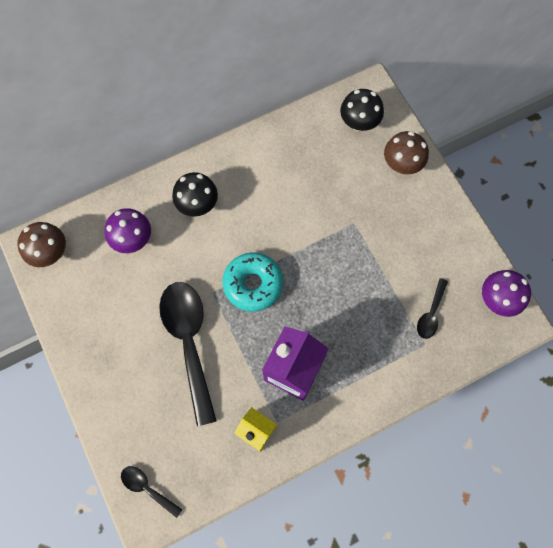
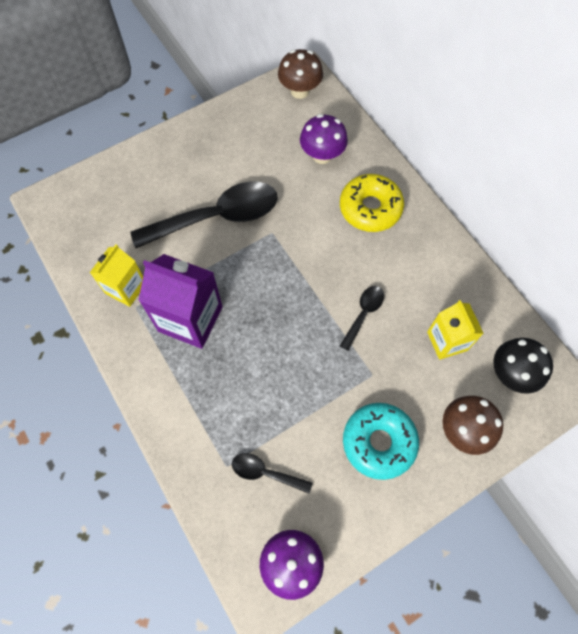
camera: 85 degrees right, 5 degrees down
(147, 488) = (75, 198): black spoon -> black spoon (363, 314)
(197, 204) = (370, 208): black mushroom -> yellow donut
(253, 284) = (285, 271): turquoise donut -> turquoise donut (379, 442)
(329, 163) = (447, 341): none -> yellow carton

